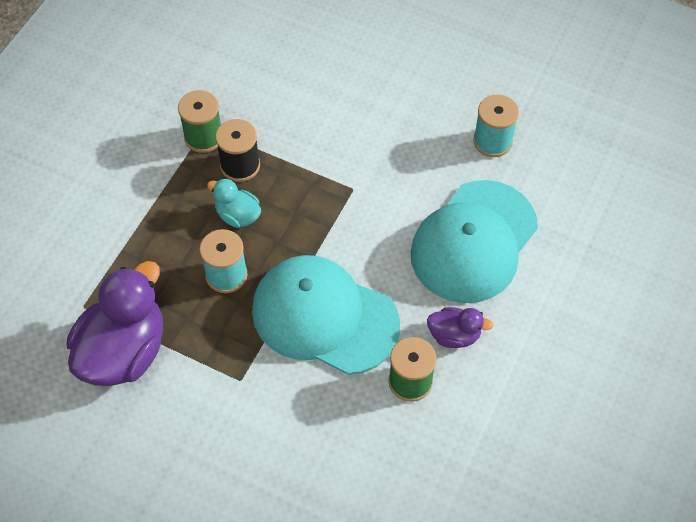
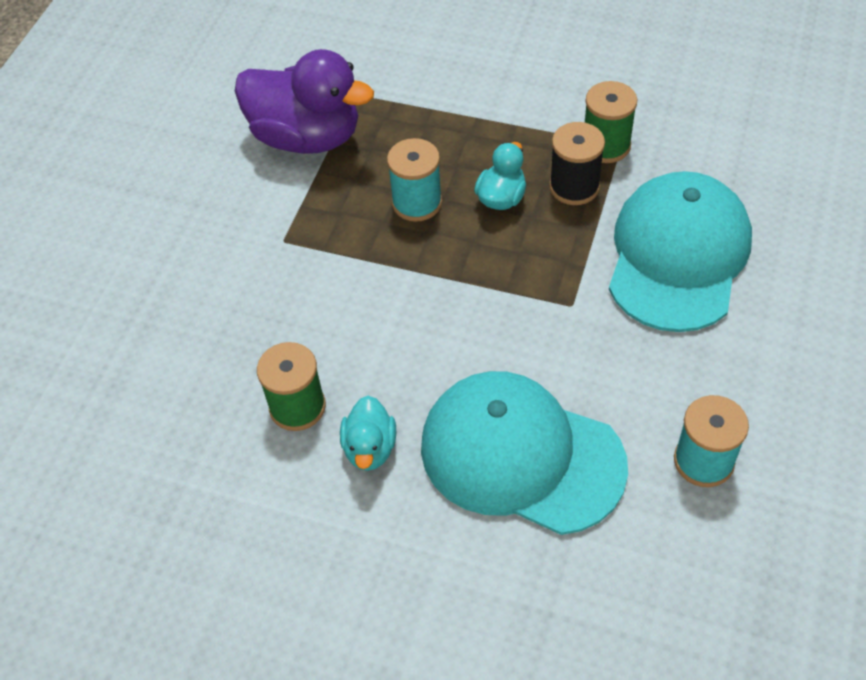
camera: 85 degrees right, 5 degrees down
(324, 317) = (376, 305): turquoise cap -> turquoise cap (678, 255)
(454, 335) = (370, 448): purple duck -> turquoise duck

